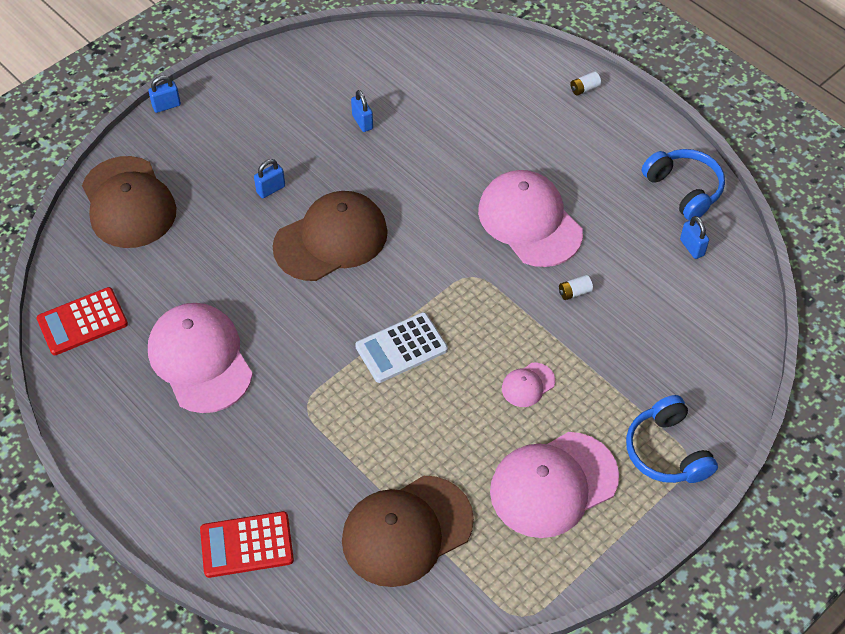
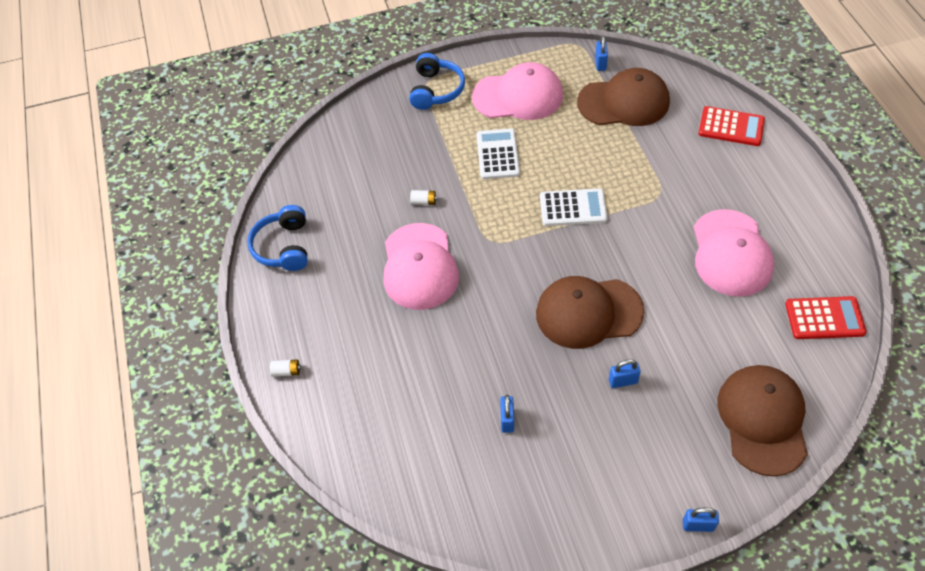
camera: 150 degrees left, 0 degrees up
(528, 385) = (497, 154): pink cap -> white calculator
(692, 247) = (316, 202): blue padlock -> blue padlock (600, 63)

